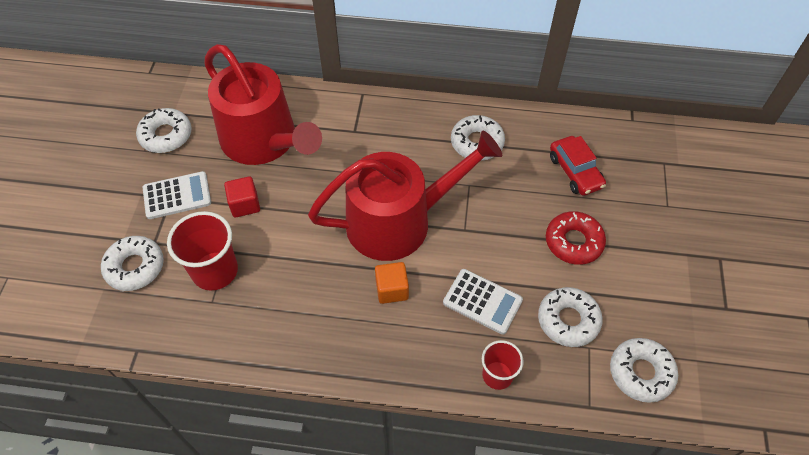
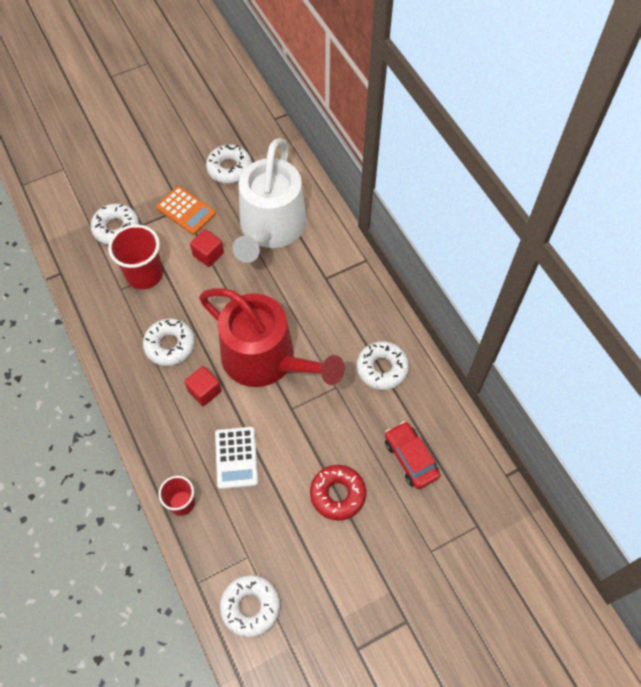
camera: 55 degrees right, 5 degrees up
(177, 196) = (186, 211): white calculator -> orange calculator
(264, 141) = (270, 228): red watering can -> white watering can
(392, 289) = (204, 391): orange cube -> red cube
(568, 320) = (261, 528): white donut -> white donut (170, 345)
(575, 172) = (410, 458): red car -> red car turned 120 degrees clockwise

